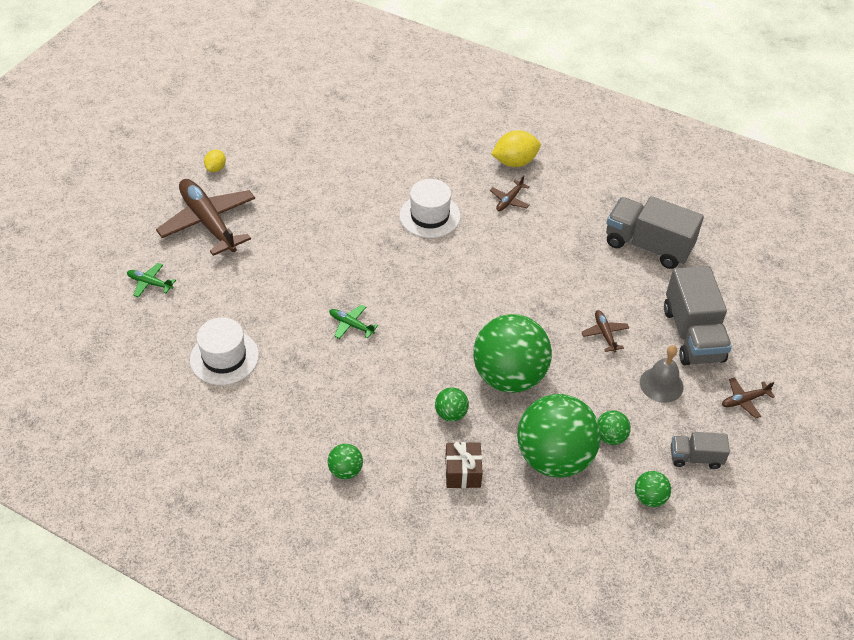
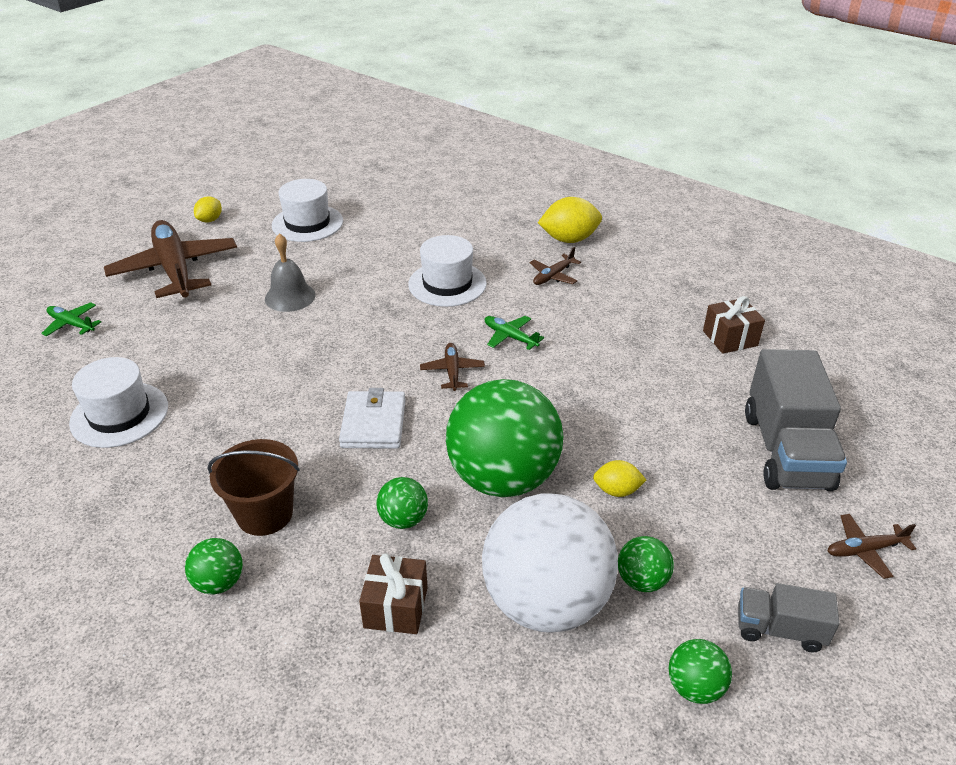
camera: 10 degrees right, 10 degrees down
(299, 164) = (307, 223): none -> white hat
(351, 325) = (303, 393): green plane -> green plane (510, 337)
(358, 420) = (265, 514): none -> brown bucket
(410, 344) = (374, 423): none -> white wallet
(554, 457) = (546, 602): green ball -> white ball
(585, 377) = (617, 490): none -> yellow lemon
(605, 334) = (654, 437): brown plane -> brown plane (452, 371)
(648, 246) = (730, 338): grey truck -> brown gift
(661, 384) = (732, 513): grey bell -> grey bell (290, 297)

